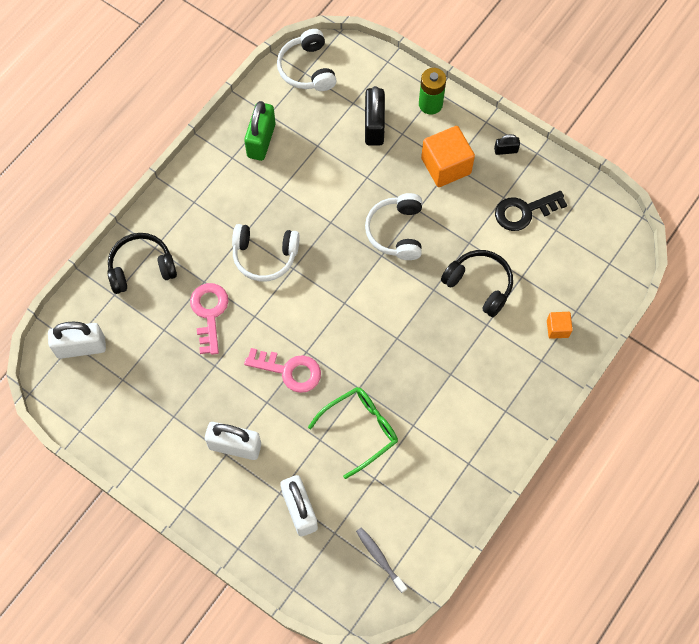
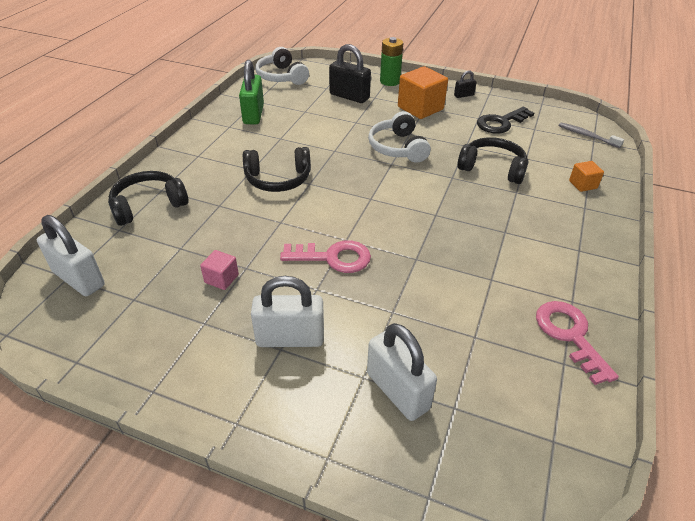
camera: 15 degrees left, 25 degrees down
(81, 347) = (79, 279): white padlock -> white padlock turned 60 degrees clockwise
(193, 373) = (221, 279): none -> pink cube
(209, 313) = (230, 227): pink key -> pink key (570, 335)
(264, 256) = (278, 179): white headphones -> black headphones
(360, 430) = (435, 294): green glasses -> none
(374, 126) = (349, 96): black padlock -> black padlock turned 45 degrees counterclockwise
(380, 558) = (529, 425): grey toothbrush -> grey toothbrush (587, 136)

